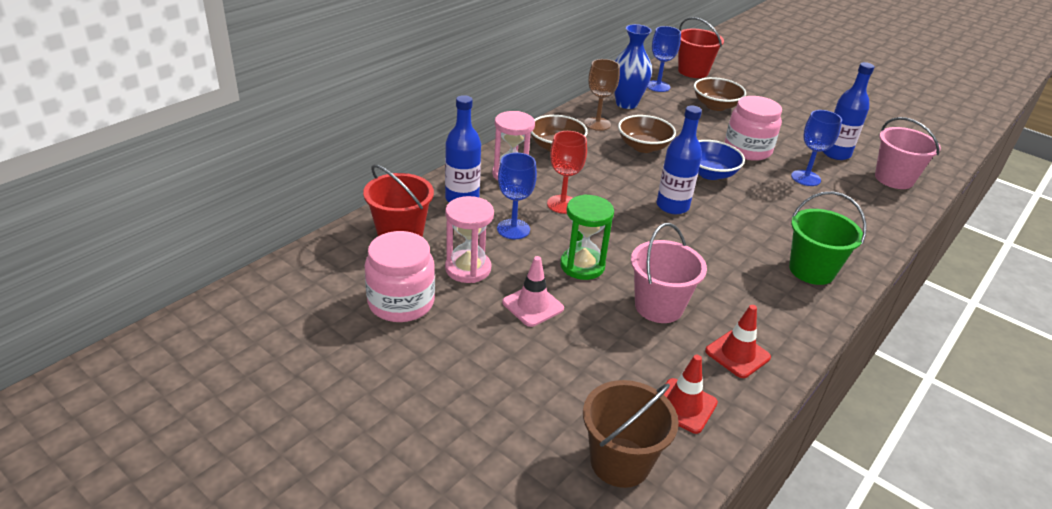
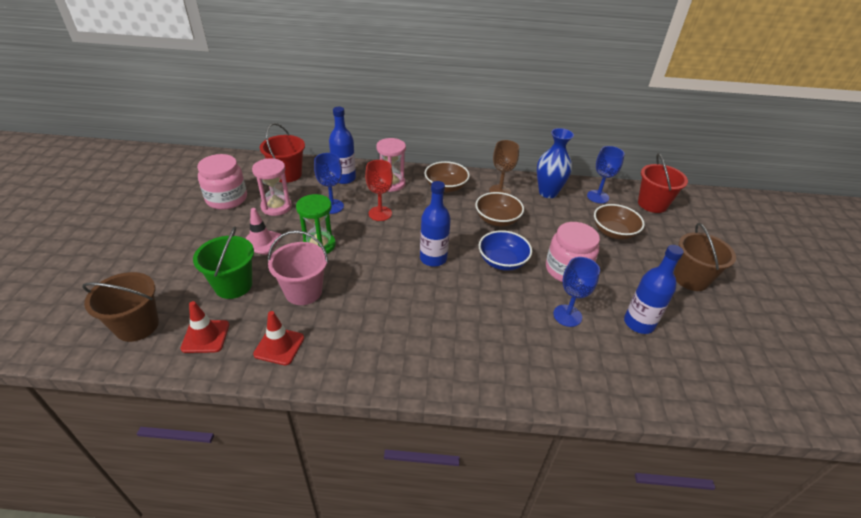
camera: 55 degrees right, 5 degrees up
(800, 108) = (690, 279): none -> brown bucket
(811, 270) = (425, 357): green bucket -> green bucket (233, 285)
(894, 179) = (649, 376): pink bucket -> none

